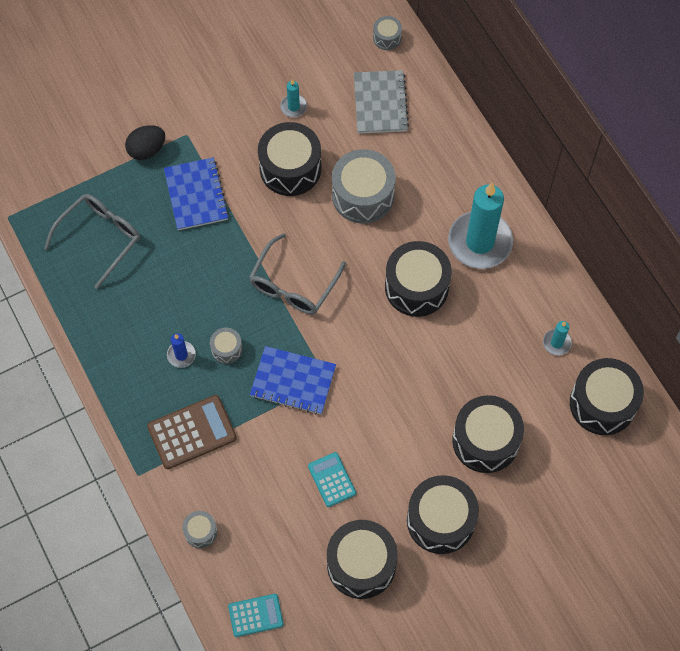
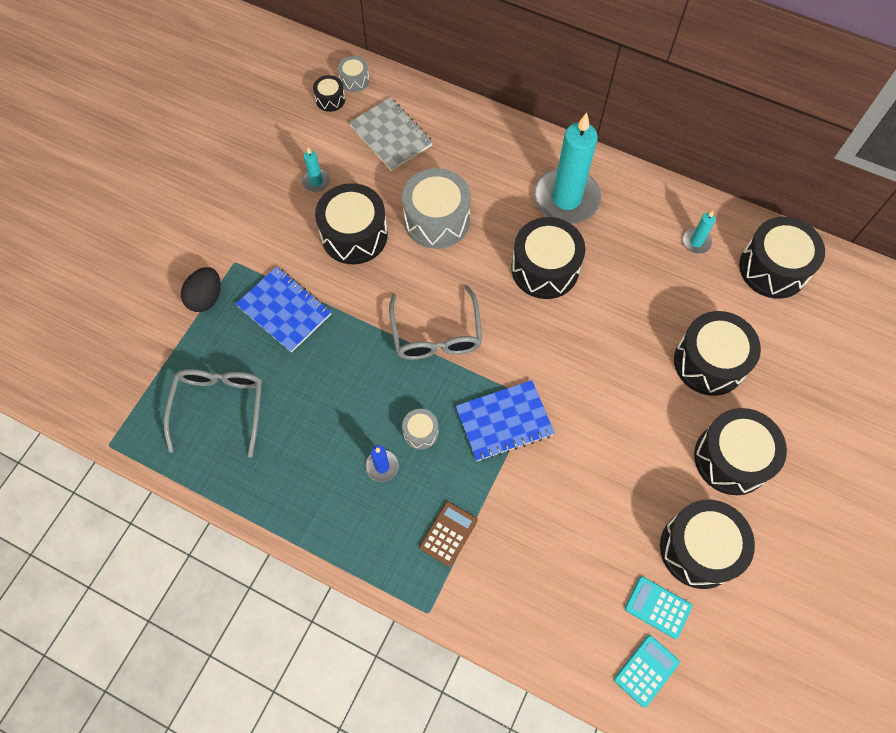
camera: 35 degrees left, 0 degrees up
(192, 432) = (448, 534): brown calculator -> brown calculator, size x0.62
(200, 532) = (531, 626): grey drum -> none
(332, 479) = (610, 488): turquoise calculator -> turquoise calculator (657, 607)
(355, 43) = (330, 99): none -> black drum

